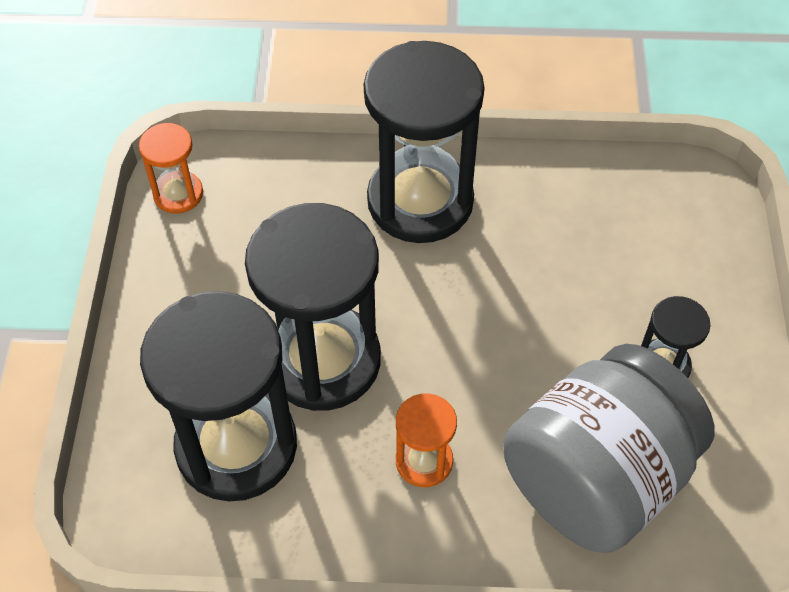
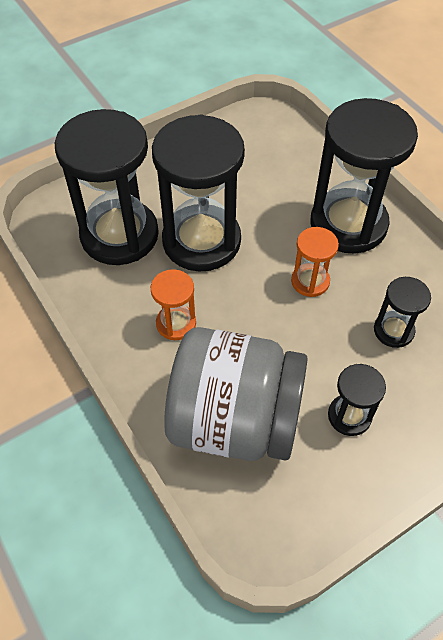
camera: 55 degrees right, 0 degrees up
(178, 194) = (249, 123): orange hourglass -> orange hourglass (310, 281)
(589, 257) = (393, 330): none -> black hourglass

